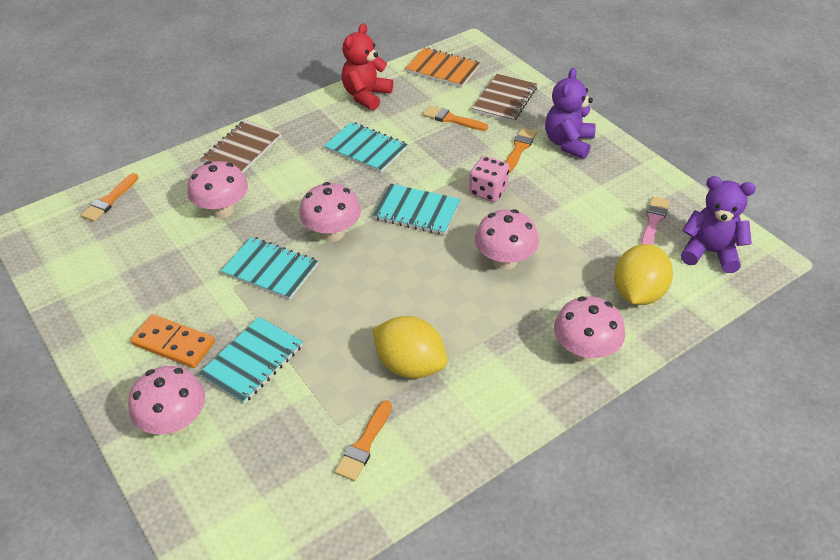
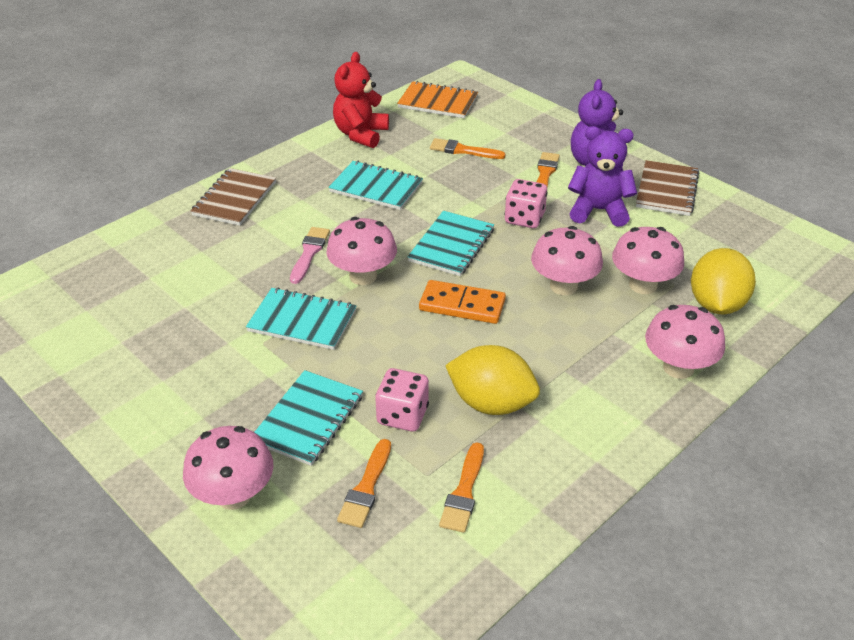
camera: 10 degrees left, 5 degrees down
(109, 200) = (89, 266): orange brush -> orange brush (366, 488)
(174, 343) = (209, 410): orange domino -> orange domino (462, 305)
(223, 210) = (228, 264): pink mushroom -> pink mushroom (643, 285)
(331, 367) = (402, 415): none -> pink dice
(416, 211) = (451, 245): turquoise notebook -> turquoise notebook turned 75 degrees counterclockwise
(504, 100) = (514, 127): brown notebook -> brown notebook (666, 190)
(653, 221) = (709, 232): pink brush -> pink brush (309, 253)
(710, 252) = (778, 257): purple teddy bear -> purple teddy bear (598, 210)

